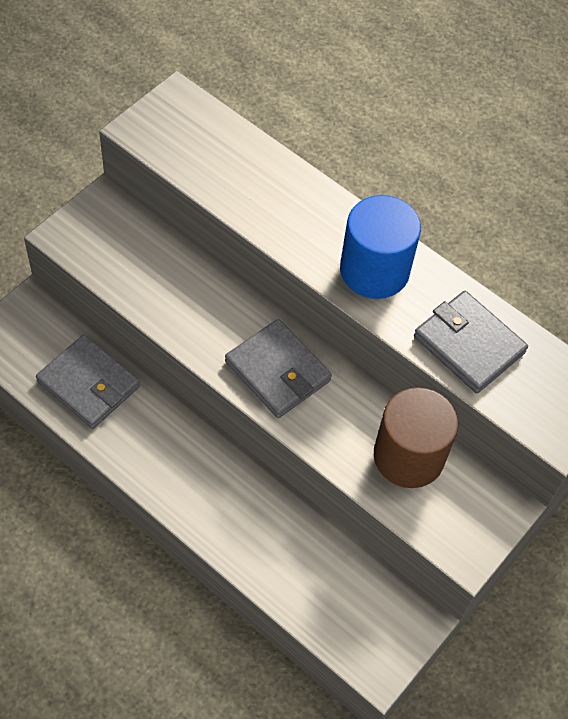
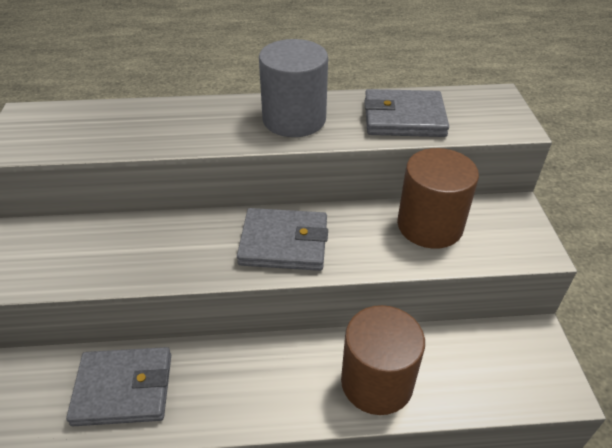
camera: 40 degrees left, 15 degrees down
(254, 536) = (377, 382): none -> brown cylinder
(374, 270) = (294, 119): blue cylinder -> grey cylinder

